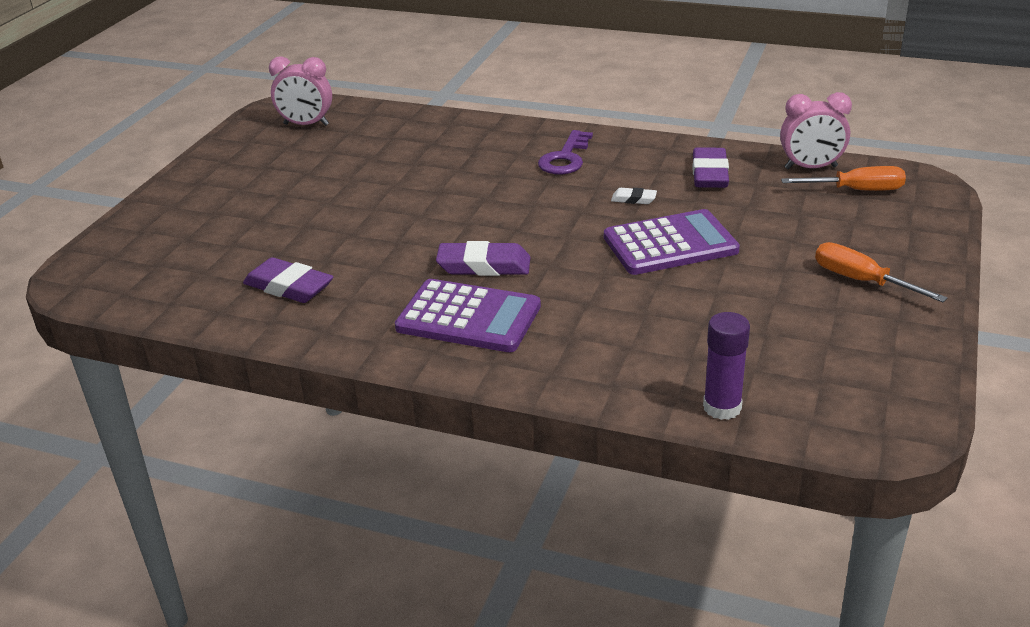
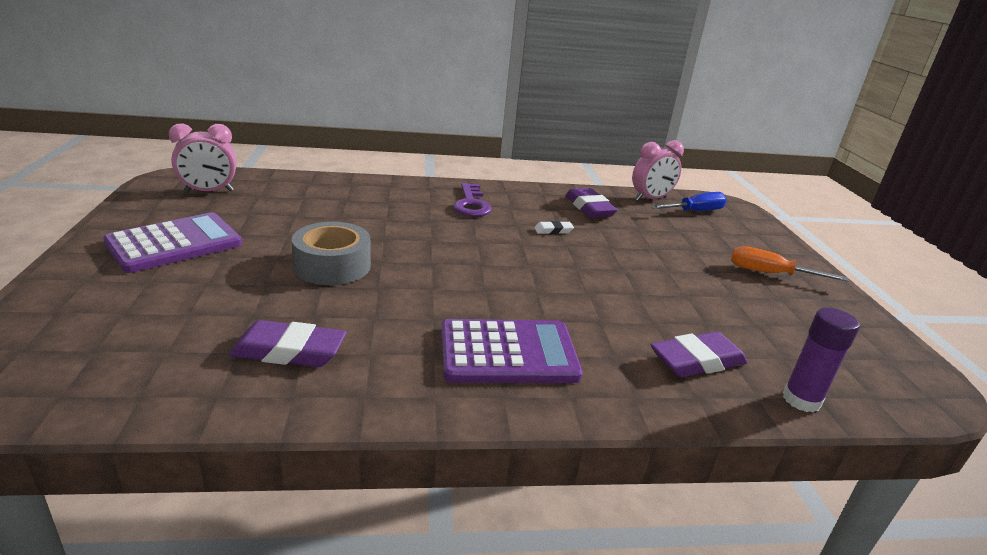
camera: 30 degrees left, 5 degrees down
(371, 215) = (332, 266): none -> grey tape
(484, 266) = (480, 300): purple eraser -> purple eraser (697, 361)
(670, 244) = (614, 262): purple calculator -> purple calculator (174, 243)
(856, 190) = (694, 211): orange screwdriver -> blue screwdriver

